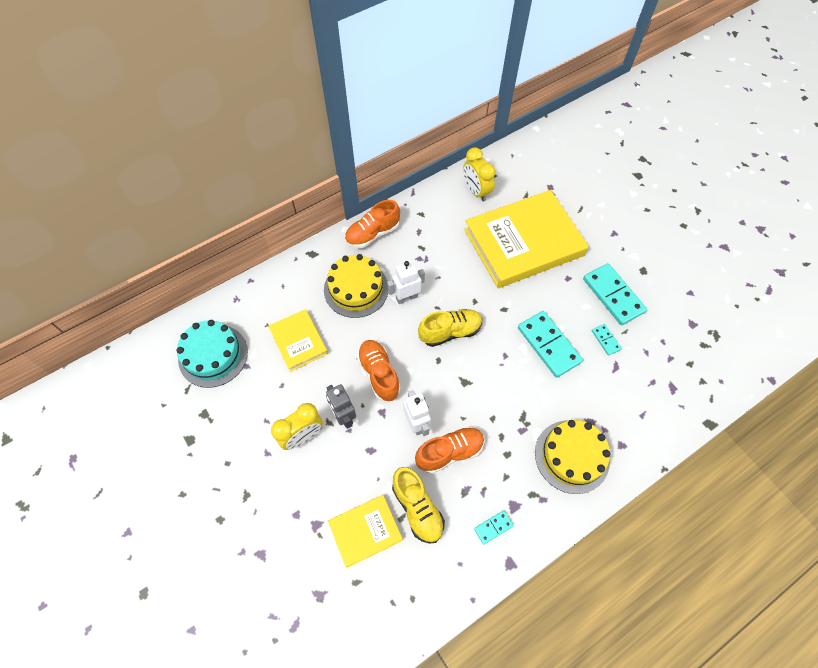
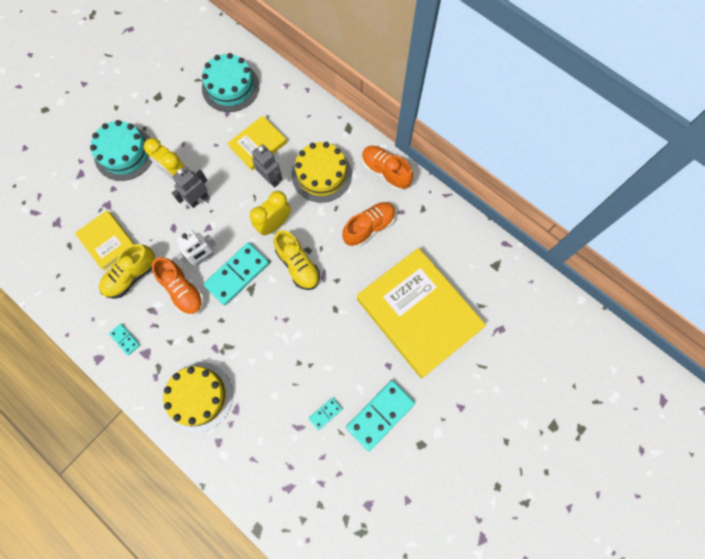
camera: 75 degrees right, 10 degrees up
(253, 492) = (124, 153): none -> turquoise cake
(344, 337) = (271, 179): none -> grey robot
(379, 374) = (242, 216): orange shoe -> orange shoe (369, 227)
(406, 297) = (324, 219): white robot -> none
(476, 191) = (469, 254): yellow clock -> yellow clock (274, 224)
(548, 345) = (306, 358): turquoise domino -> turquoise domino (237, 274)

